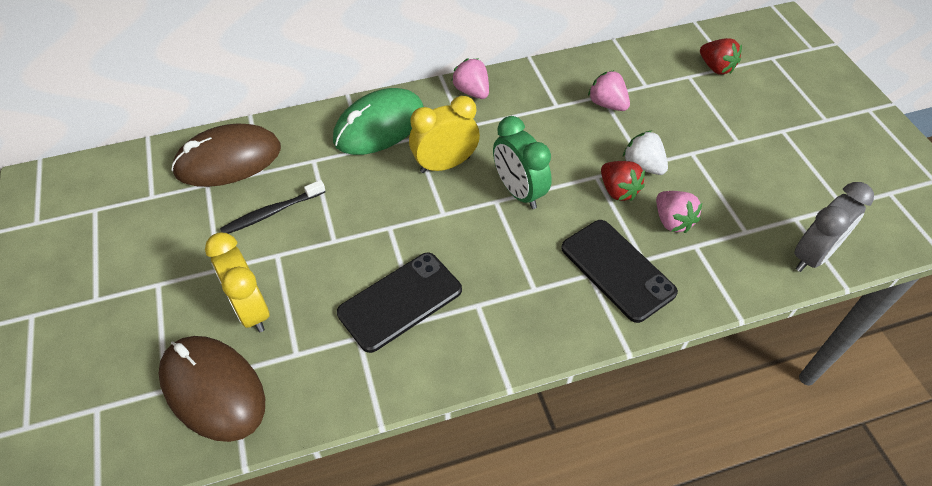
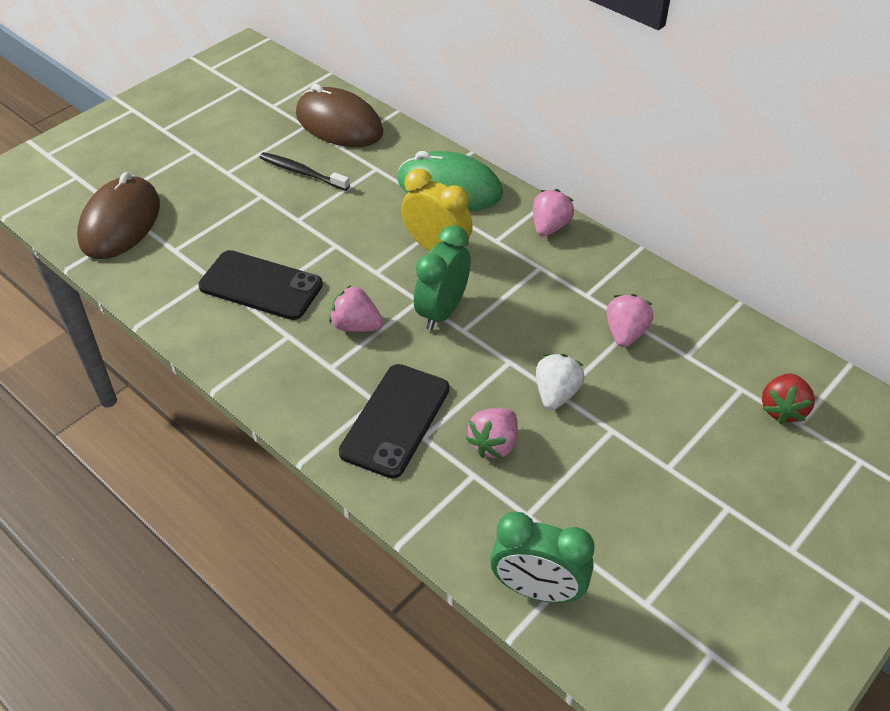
camera: 60 degrees right, 5 degrees down
(251, 309) = (200, 207): yellow clock -> none
(497, 253) = (356, 326): none -> pink strawberry
(618, 191) = (503, 385): red strawberry -> none
(812, 255) = (537, 590): grey clock -> green clock

